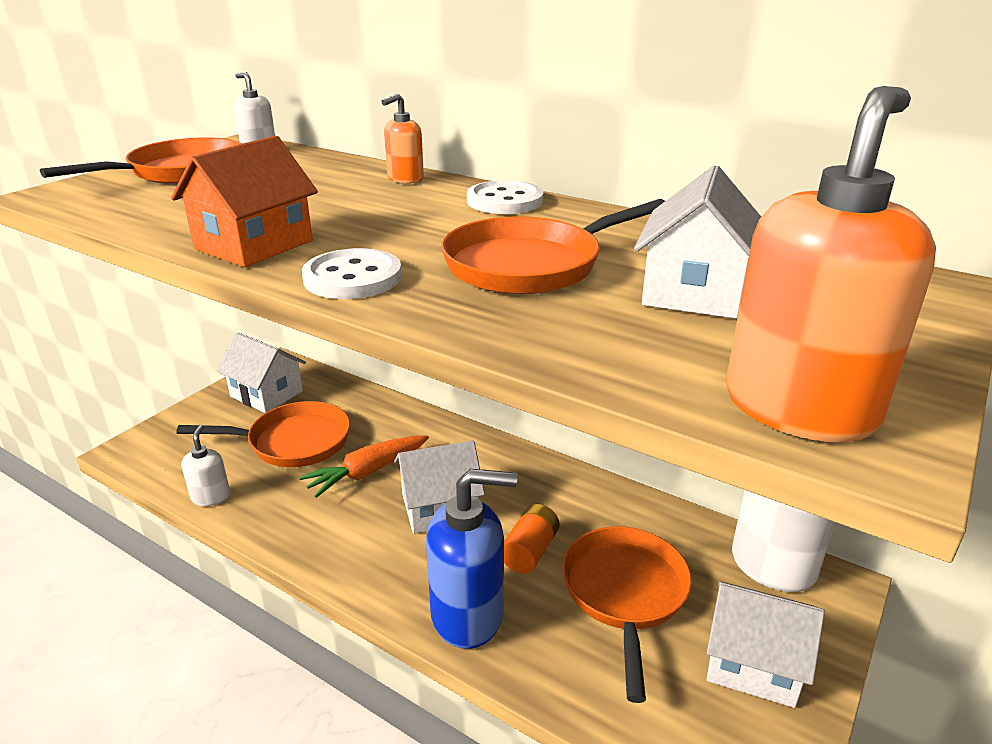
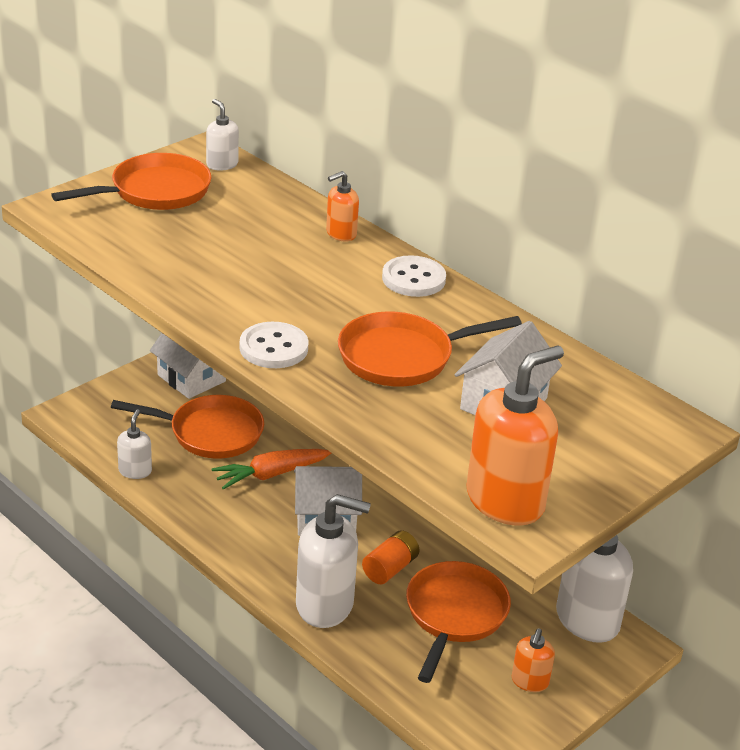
camera: 10 degrees right, 5 degrees up
(254, 245) = (209, 300): orange house -> none
(468, 615) = (325, 605): blue soap dispenser -> white soap dispenser
(753, 663) = (529, 681): white house -> orange soap dispenser

